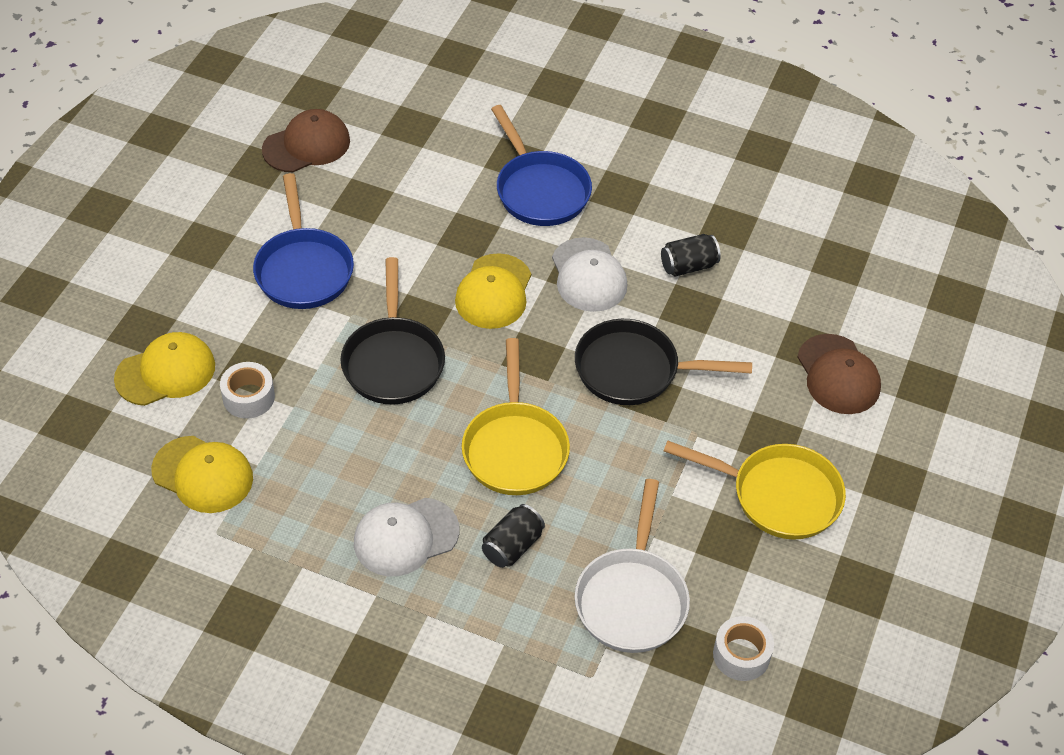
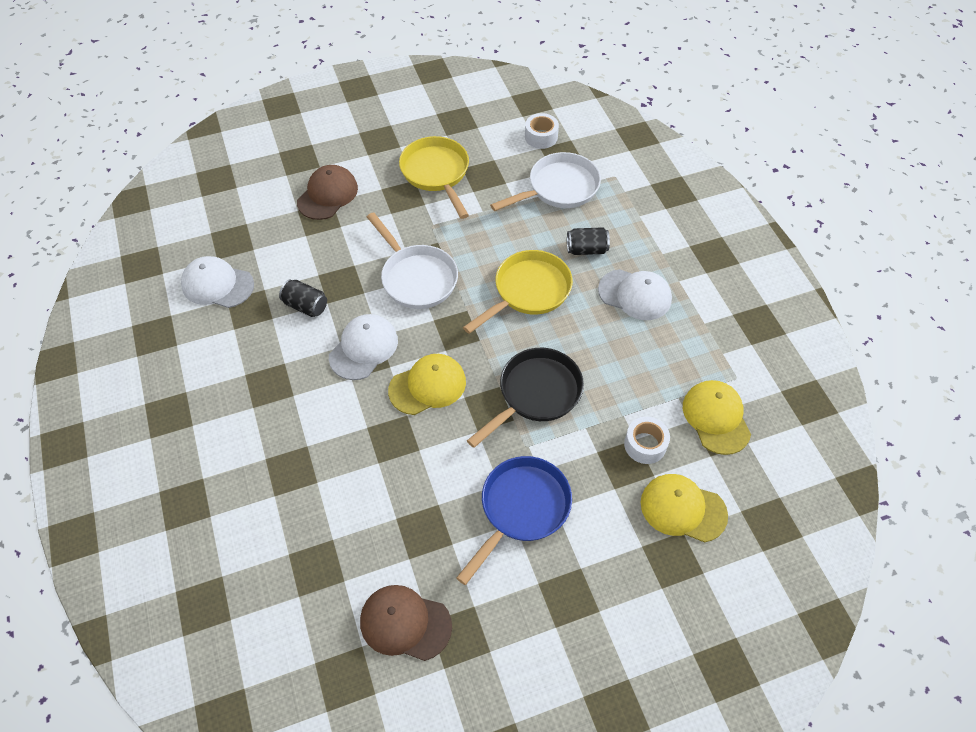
camera: 130 degrees left, 5 degrees up
(540, 190) = (310, 430): blue pan -> none
(634, 370) = (416, 278): black pan -> white pan
(785, 220) = (217, 285): none -> white cap

